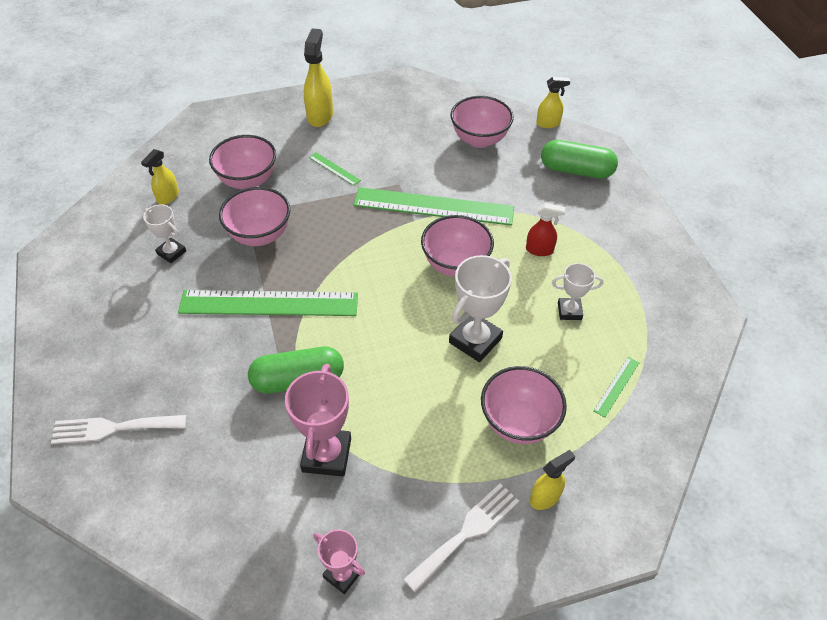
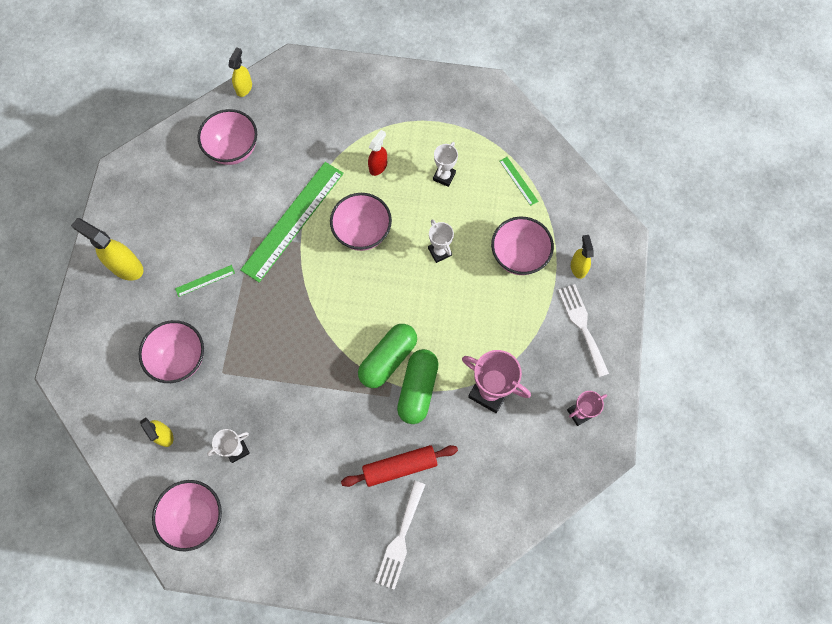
camera: 65 degrees left, 20 degrees up
(198, 396) = (400, 467): none -> red rolling pin
(259, 235) = (254, 370): pink bowl -> pink bowl (195, 517)
(269, 303) = (333, 386): green ruler -> none
(475, 340) = (439, 252): white trophy -> white trophy, size x0.59
(576, 170) = (310, 96): green capsule -> green capsule (388, 359)

